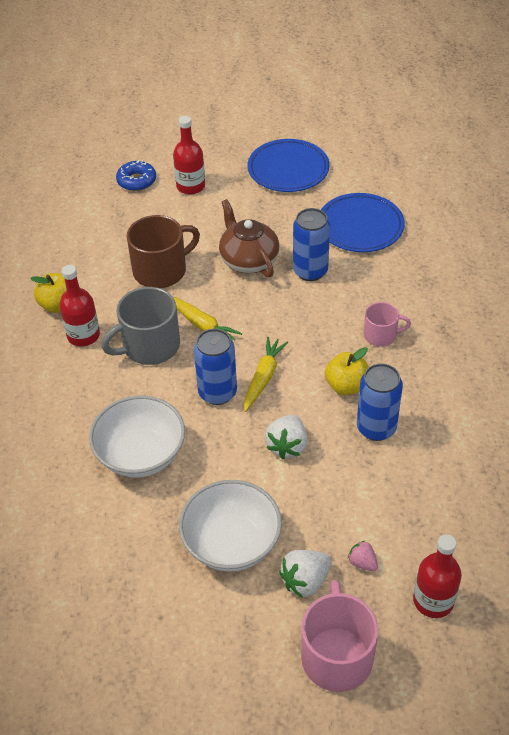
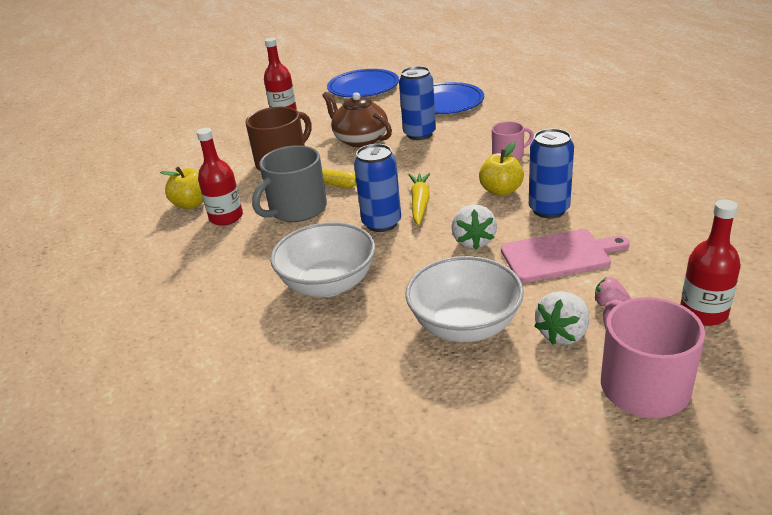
camera: 15 degrees left, 15 degrees down
(136, 181) = (233, 119): blue donut -> none
(352, 491) = (559, 256): none -> pink cutting board

